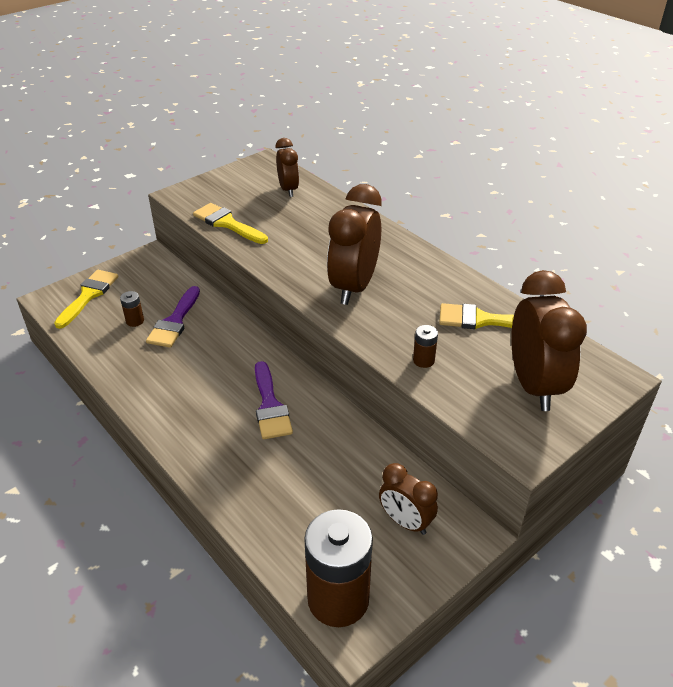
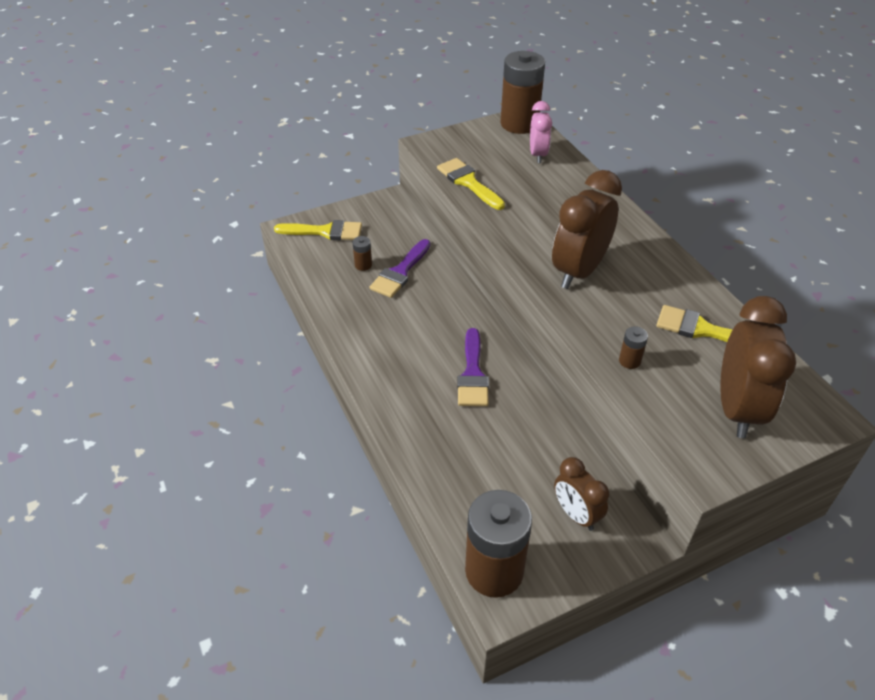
camera: 15 degrees right, 5 degrees up
(88, 295) = (325, 231): yellow brush -> yellow brush turned 60 degrees clockwise
(264, 165) = (519, 124): none -> brown battery
(288, 190) = (538, 155): brown clock -> pink clock

